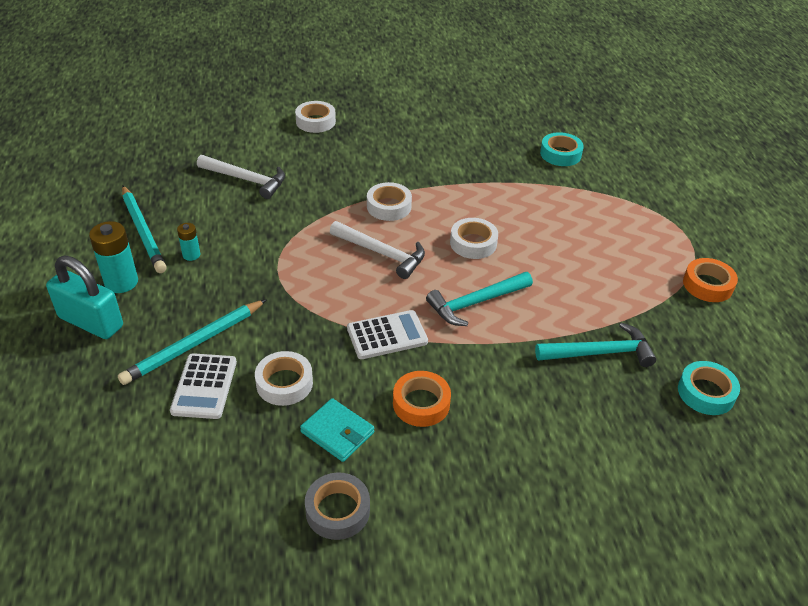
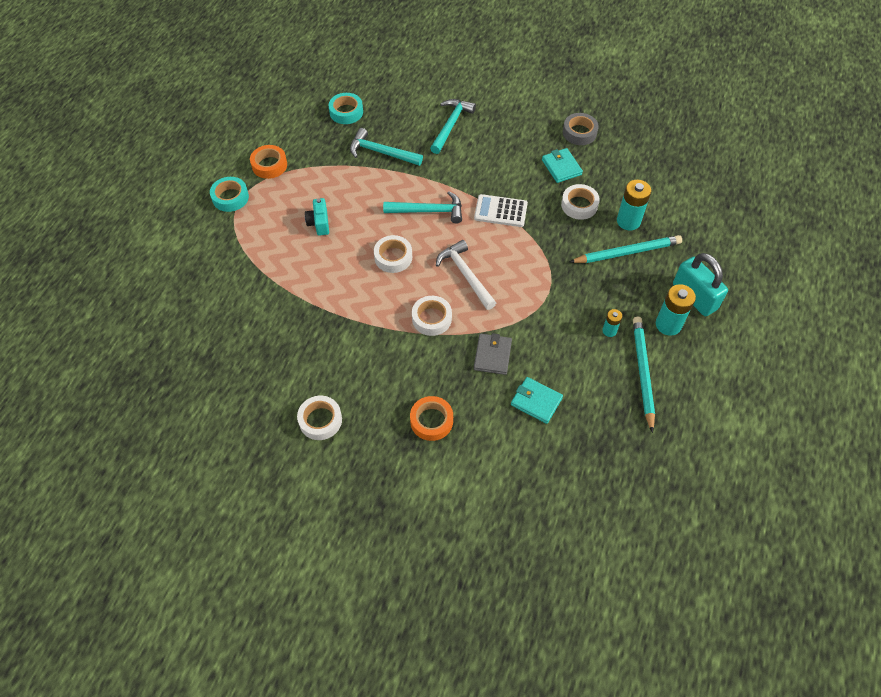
camera: 150 degrees left, 15 degrees up
(204, 386) = (628, 221): white calculator -> turquoise battery
(246, 180) = (536, 401): white hammer -> turquoise wallet
(308, 198) = (492, 355): none -> grey wallet
(315, 121) = (432, 464): white tape -> white tape (320, 420)
(421, 403) = (506, 164): orange tape -> orange tape (431, 421)
(546, 435) = (451, 125): none -> turquoise hammer
(560, 154) = (243, 318): turquoise tape -> turquoise tape (230, 197)
(582, 247) = (319, 223): none -> turquoise camera

